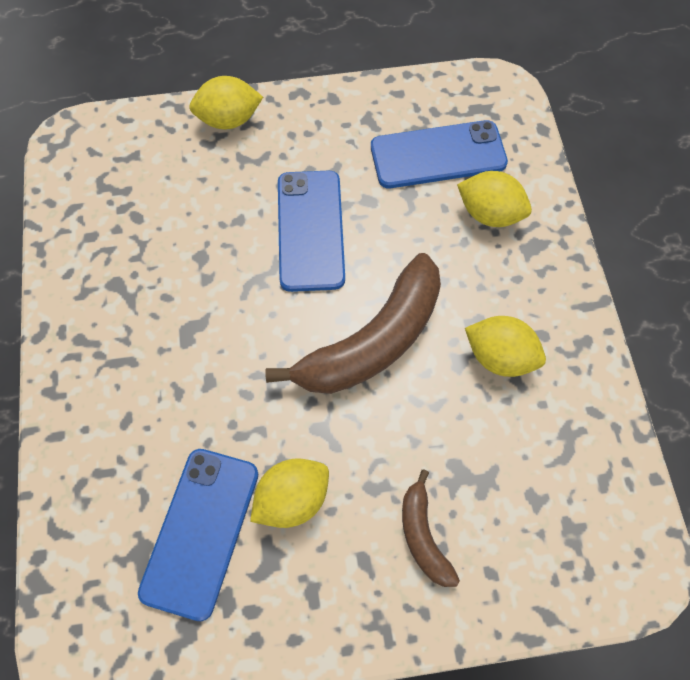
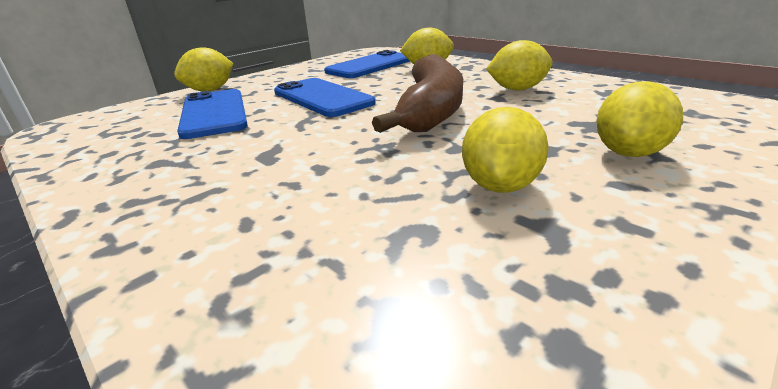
camera: 35 degrees left, 35 degrees down
(200, 532) = (444, 251): blue phone -> blue phone (214, 113)
(423, 536) = (628, 153): brown banana -> yellow lemon

